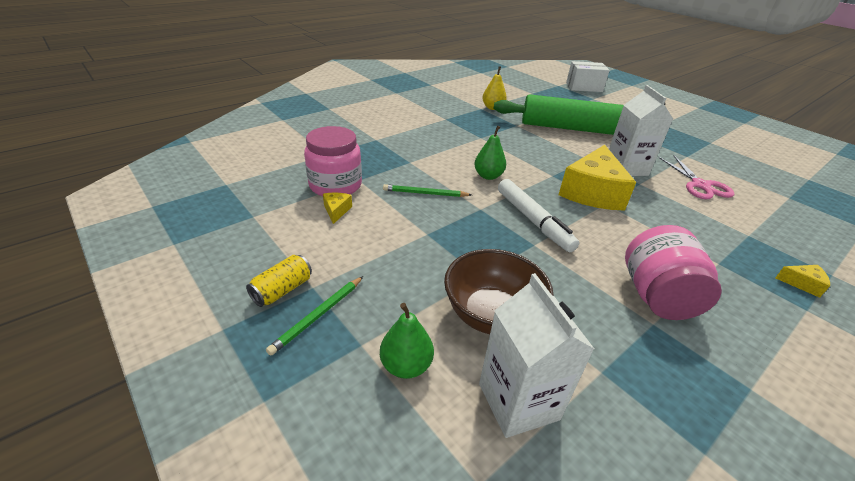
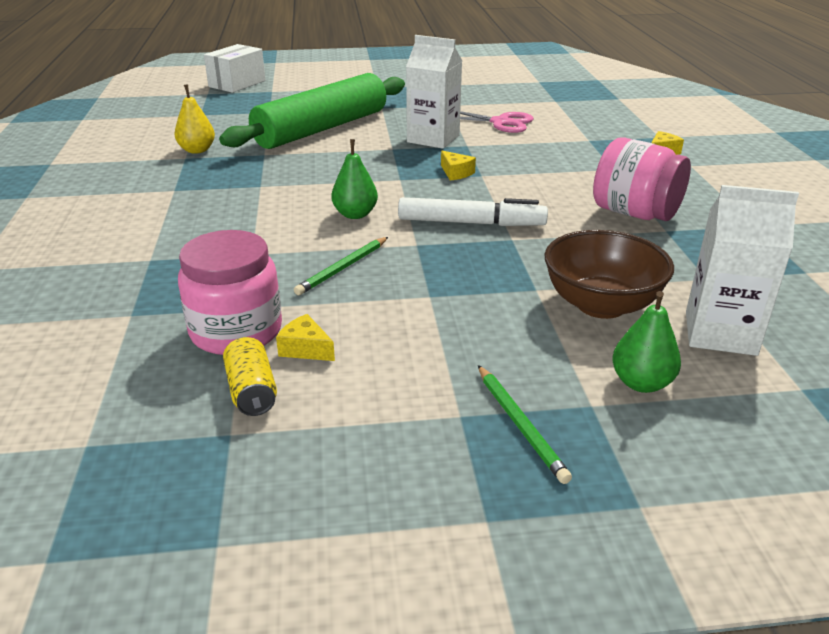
camera: 55 degrees left, 5 degrees down
(282, 290) = (446, 444): yellow can -> yellow can (252, 391)
(592, 192) = (456, 173): yellow cheese -> yellow cheese, size x0.41

